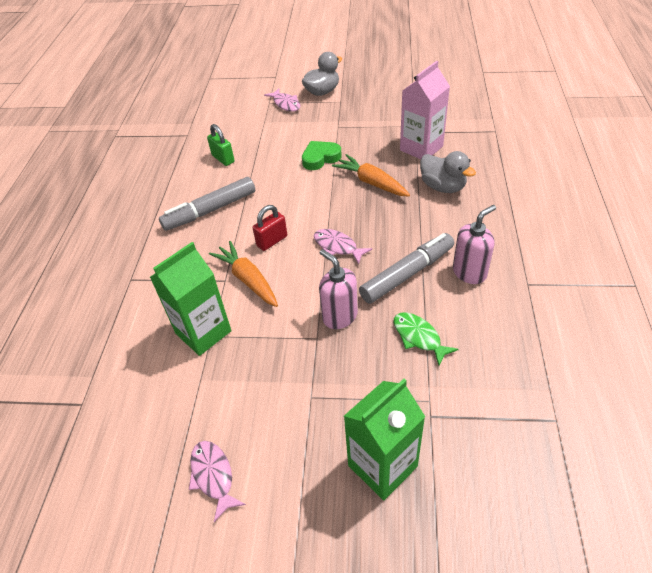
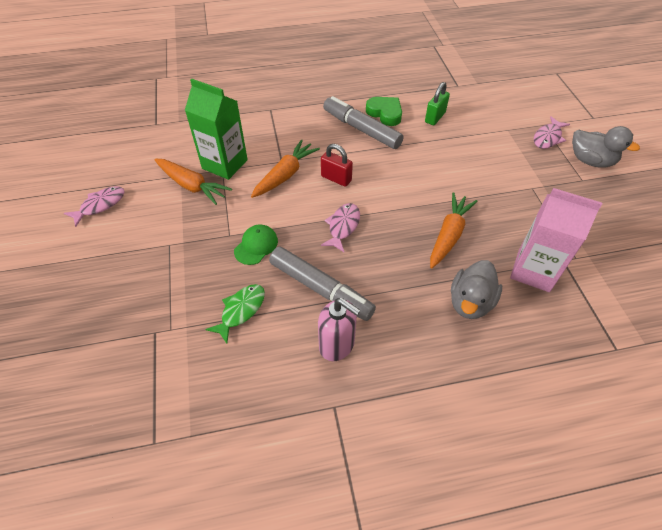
camera: 70 degrees right, 5 degrees up
(224, 368) = (192, 186): none -> orange carrot
(320, 158) = (470, 185): green heart -> green heart (385, 113)
(339, 316) = (256, 246): pink soap dispenser -> green cap
(382, 466) = (106, 304): green carton -> none

